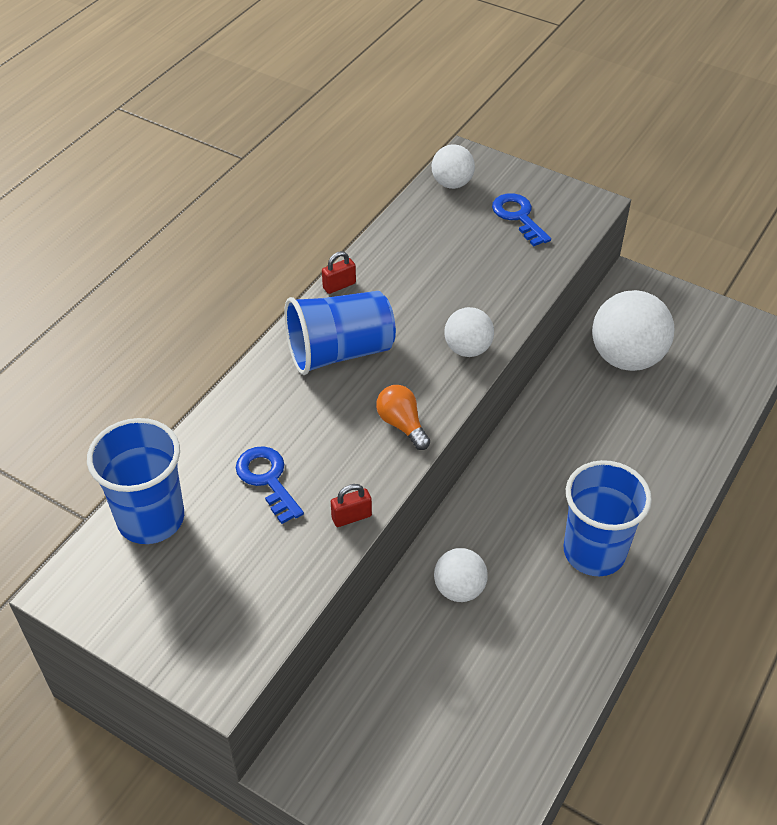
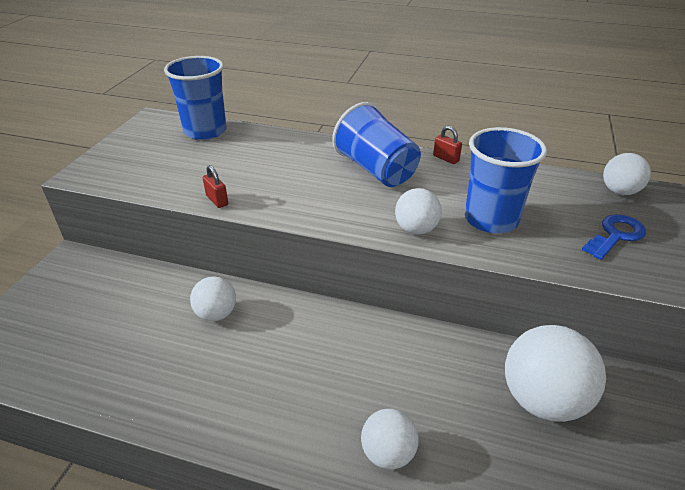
camera: 75 degrees right, 10 degrees down
(267, 479) = (244, 162): blue key -> none
(402, 424) = (314, 208): orange light bulb -> none
(594, 552) = (271, 402): blue cup -> blue cup (491, 219)
(661, 475) = (388, 453): none -> white ball

